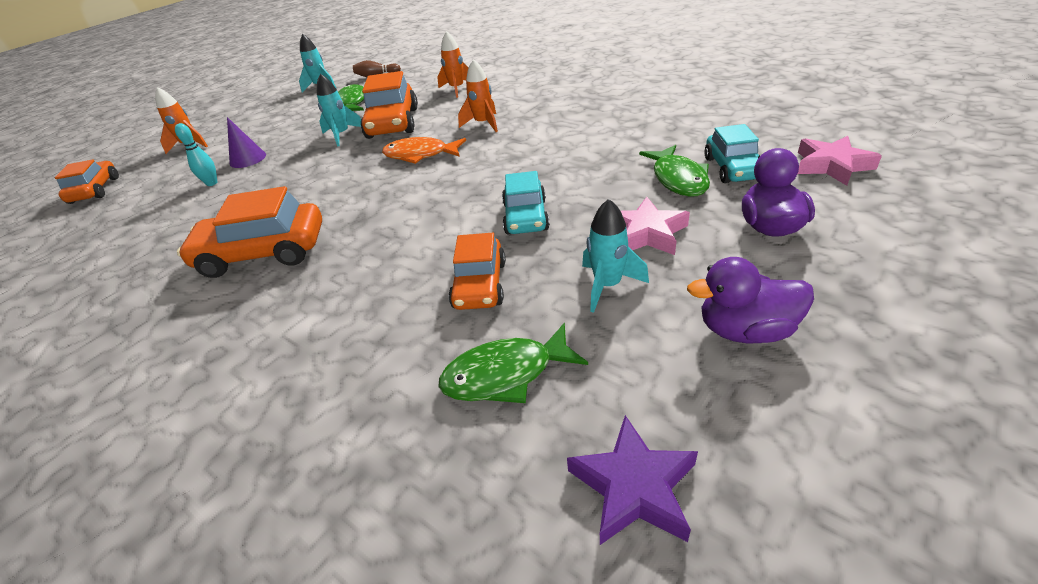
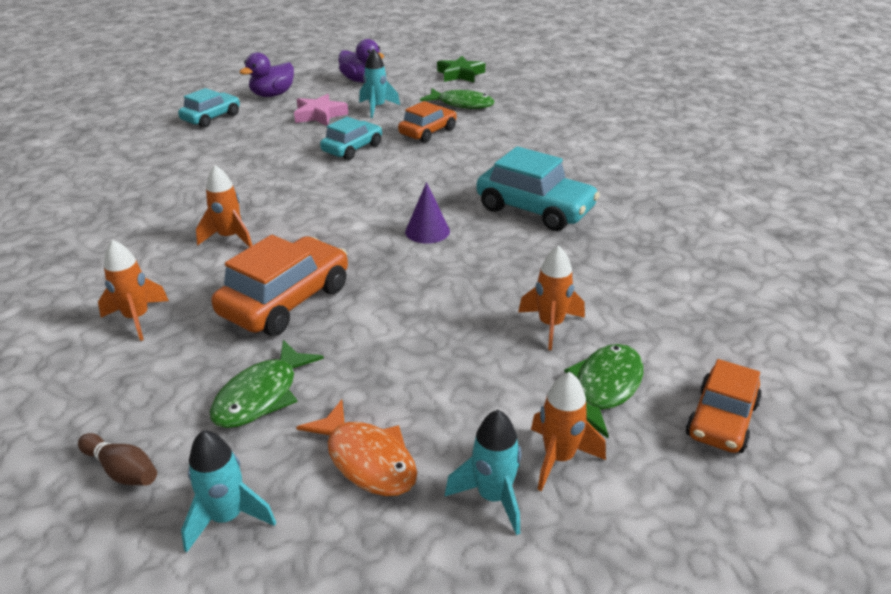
camera: 145 degrees left, 5 degrees down
(212, 183) = (550, 325): turquoise bowling pin -> orange rocket
(248, 159) = (489, 348): purple cone -> purple cone (427, 231)
(263, 252) = (535, 209): orange car -> turquoise car
(342, 135) = (355, 318): turquoise rocket -> turquoise rocket (493, 497)
(420, 155) = (330, 234): orange fish -> orange fish (367, 459)
(634, 487) = (460, 74): purple star -> green star
(678, 179) = (245, 126): green fish -> green fish (604, 388)
(831, 165) = (180, 98): pink star -> none

